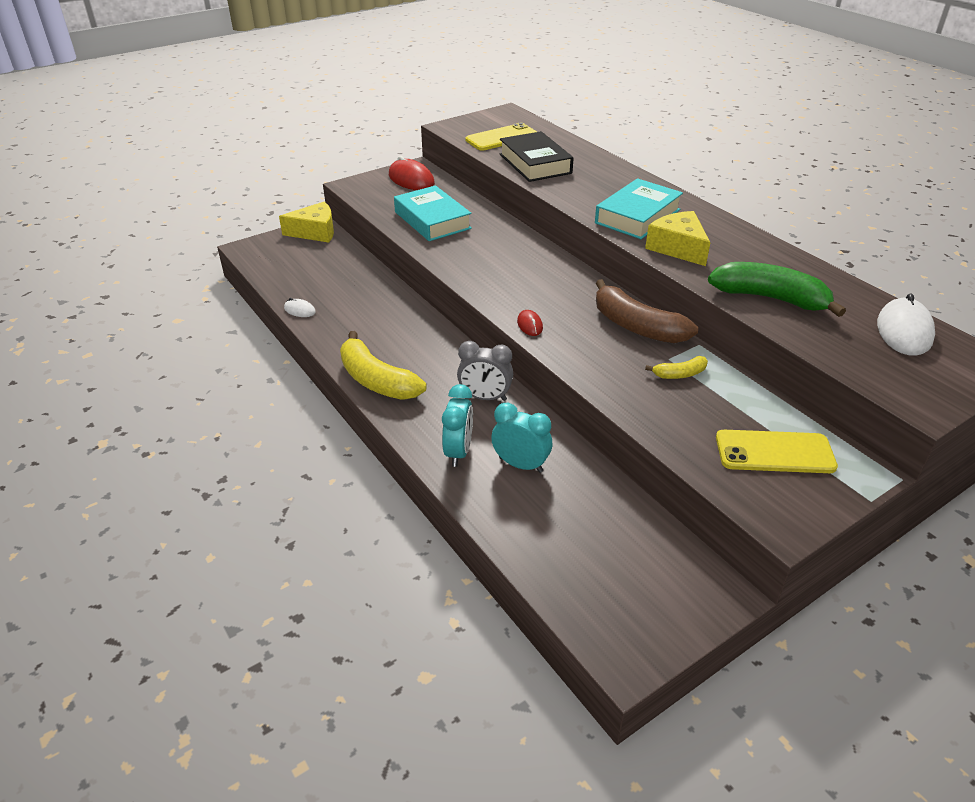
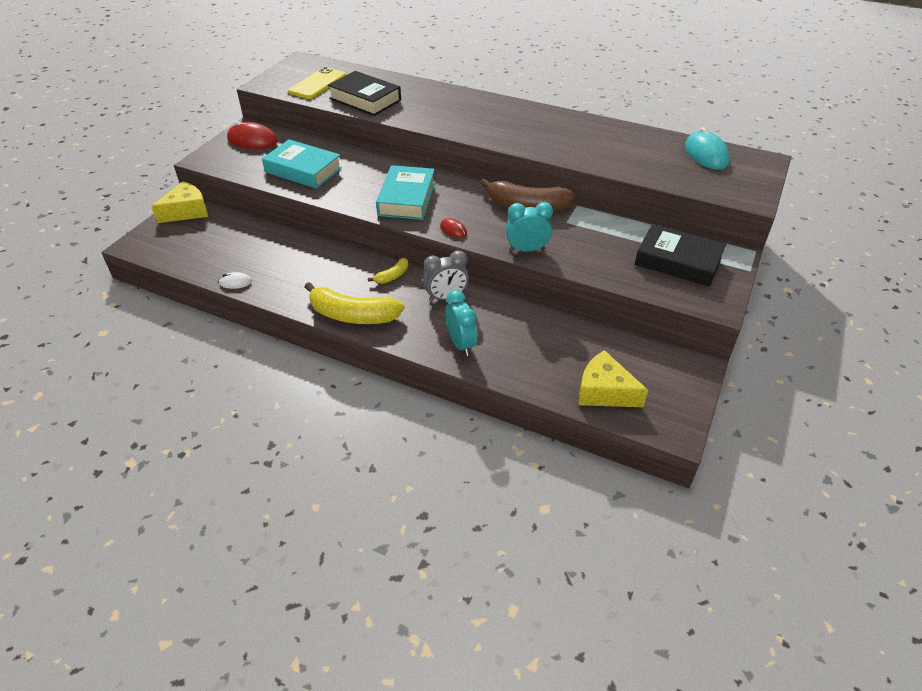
camera: 30 degrees left, 5 degrees up
(520, 464) = (511, 335): turquoise clock -> turquoise clock (527, 249)
(638, 216) = (479, 122): turquoise book -> turquoise book (407, 198)
(678, 248) = (526, 138): yellow cheese -> yellow cheese (604, 391)
(679, 374) = (582, 230): yellow banana -> yellow banana (392, 276)
(770, 298) = (615, 157): green banana -> none
(774, 452) = (678, 261): yellow phone -> black book
(904, 331) = (706, 154): white mouse -> turquoise mouse

